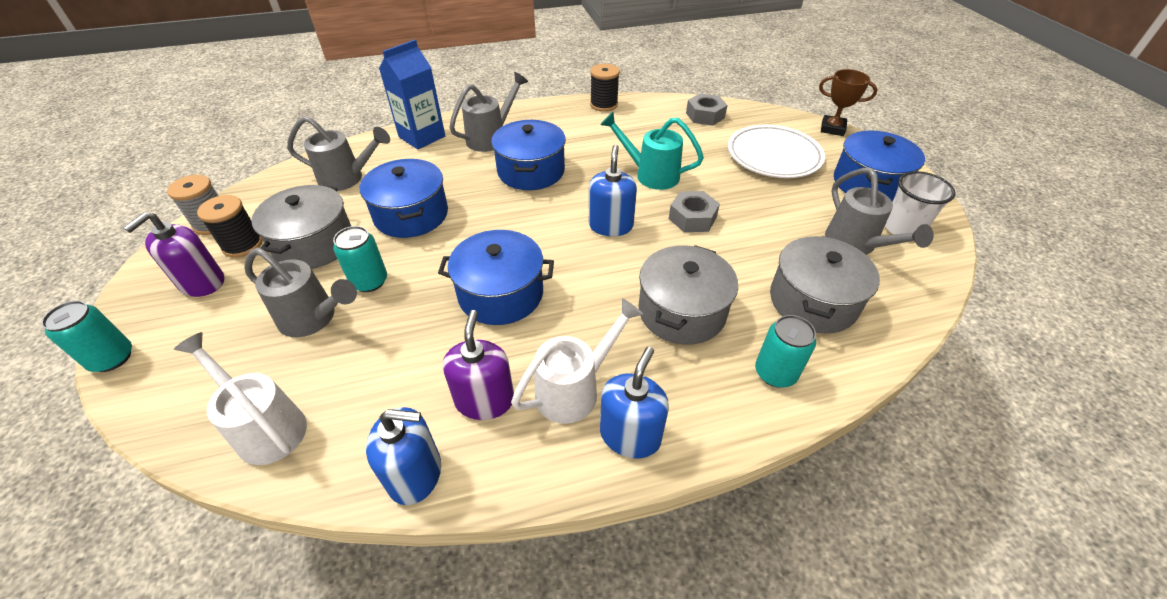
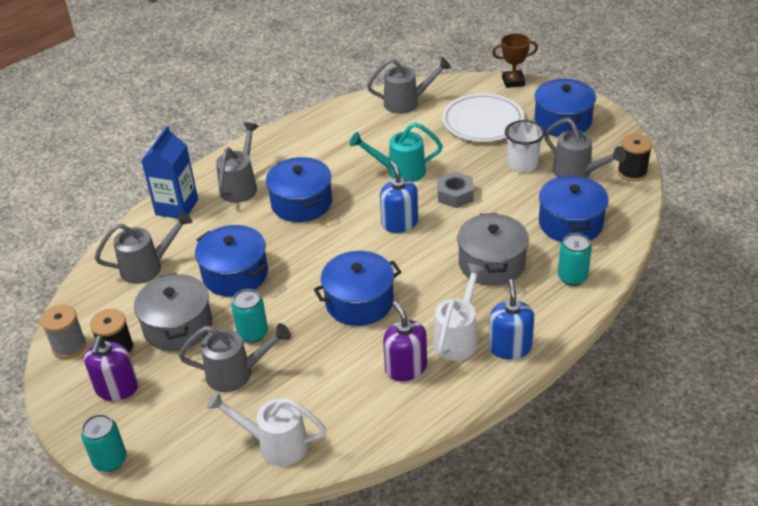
camera: 25 degrees left, 5 degrees down
(415, 474) = (398, 423): blue soap dispenser -> none
(604, 105) = (314, 121): black spool -> black spool (632, 172)
(705, 115) = (407, 103): grey nut -> grey watering can
(813, 301) = (570, 223): grey pot -> blue pot
(903, 228) = (602, 149): white cup -> white cup (522, 164)

